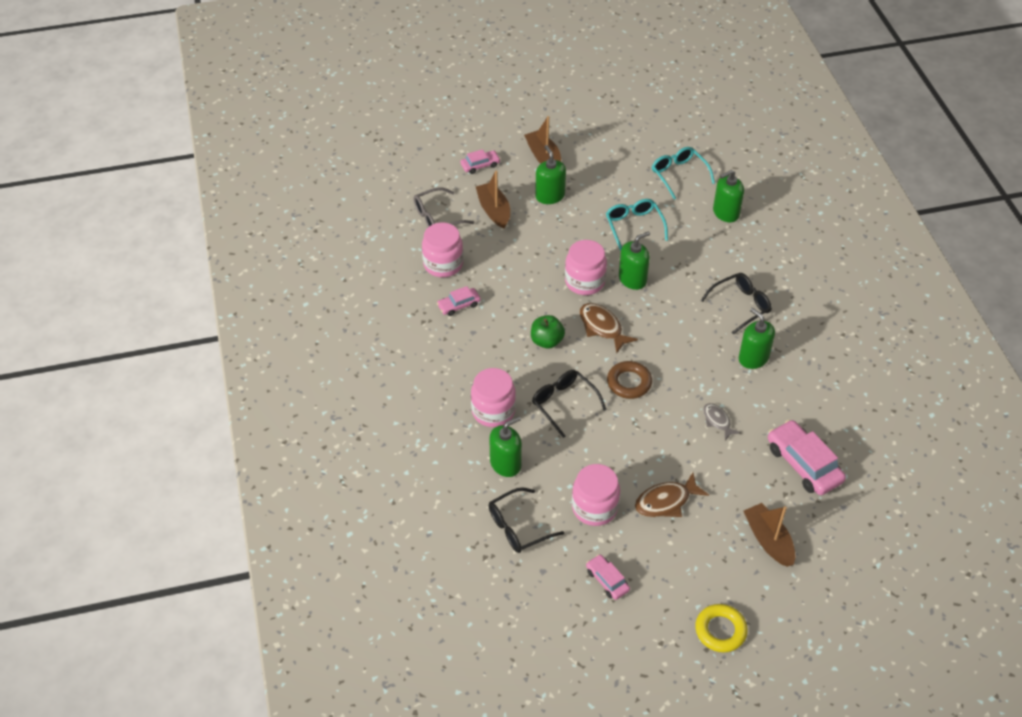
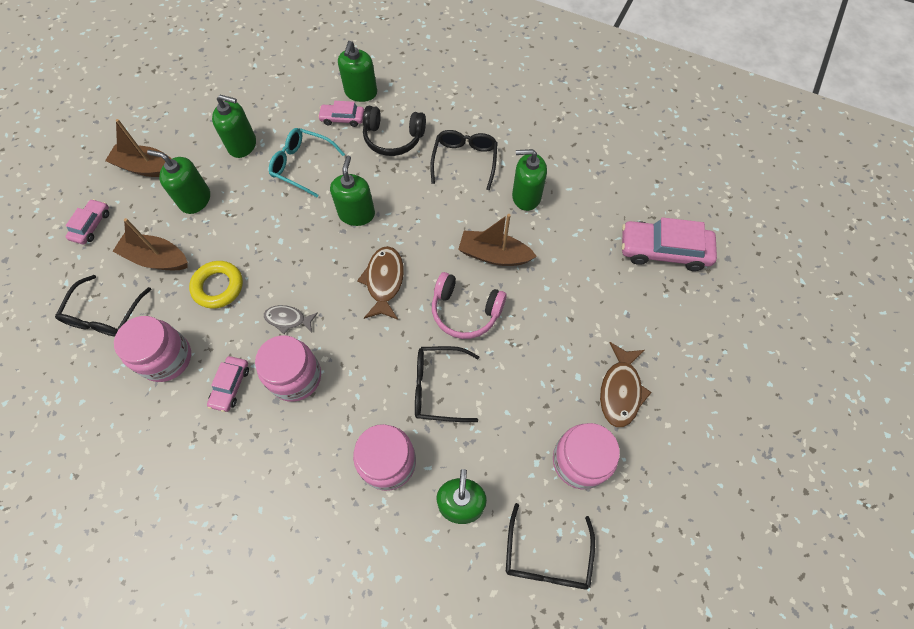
camera: 50 degrees left, 15 degrees up
(437, 217) = (105, 315): grey glasses -> black glasses
(547, 341) = (353, 341): green apple -> none
(584, 282) = (320, 253): pink jar -> pink jar (295, 377)
(602, 327) = (384, 281): brown fish -> brown fish turned 90 degrees clockwise
(607, 580) = (671, 520): pink car -> pink car (342, 118)
(612, 187) = (242, 145): none -> green soap dispenser
(629, 383) = (465, 311): brown ring -> pink headphones
(679, 175) = (286, 90): turquoise glasses -> none
(711, 256) = (393, 138): none -> black headphones
(717, 421) = (567, 276): grey fish -> grey fish (288, 319)
(720, 630) = (793, 462): yellow ring -> yellow ring (218, 287)
(768, 540) = (722, 341): brown boat -> brown boat (494, 255)

